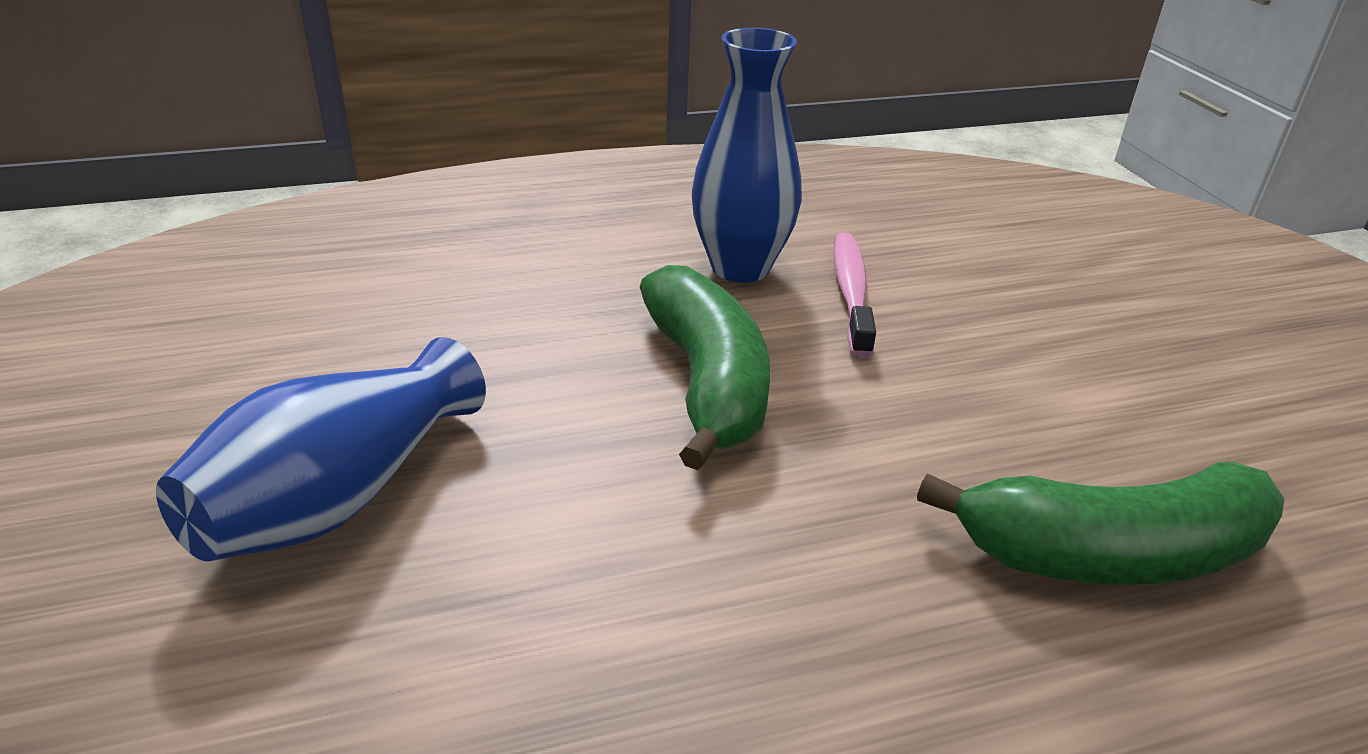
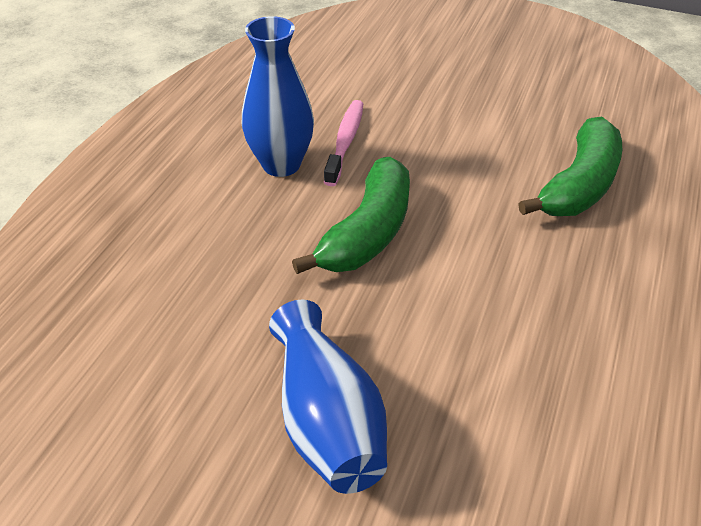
camera: 50 degrees left, 10 degrees up
(707, 383) = (367, 233): green banana -> green banana turned 90 degrees clockwise
(851, 292) = (345, 141): pink toothbrush -> pink toothbrush turned 60 degrees clockwise

